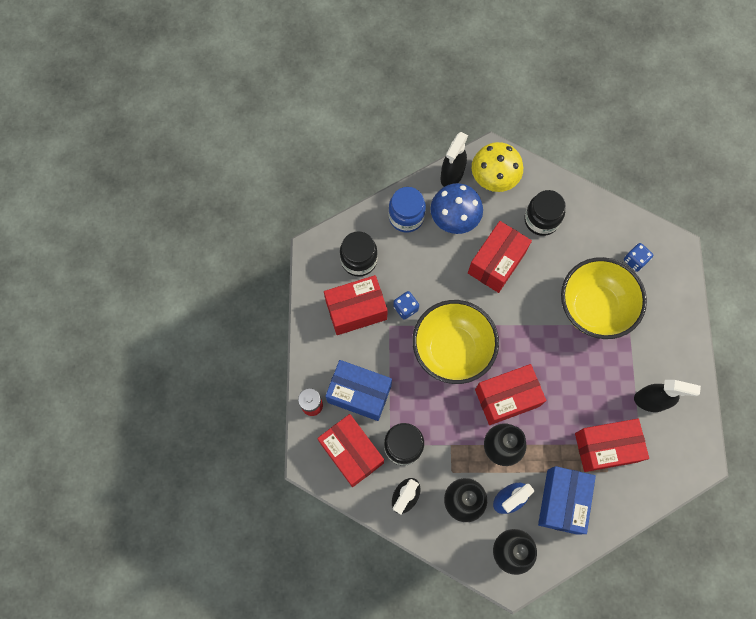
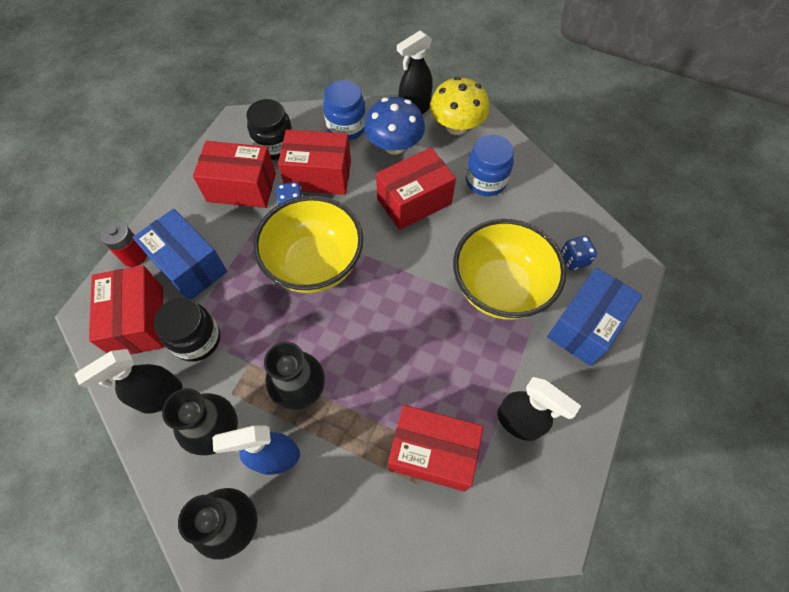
camera: 25 degrees right, 10 degrees down
(507, 398) = (344, 340): red box -> red box (318, 175)
(541, 220) = (486, 181): black jar -> blue jar
(562, 501) = (340, 494): blue box -> blue box (585, 326)

